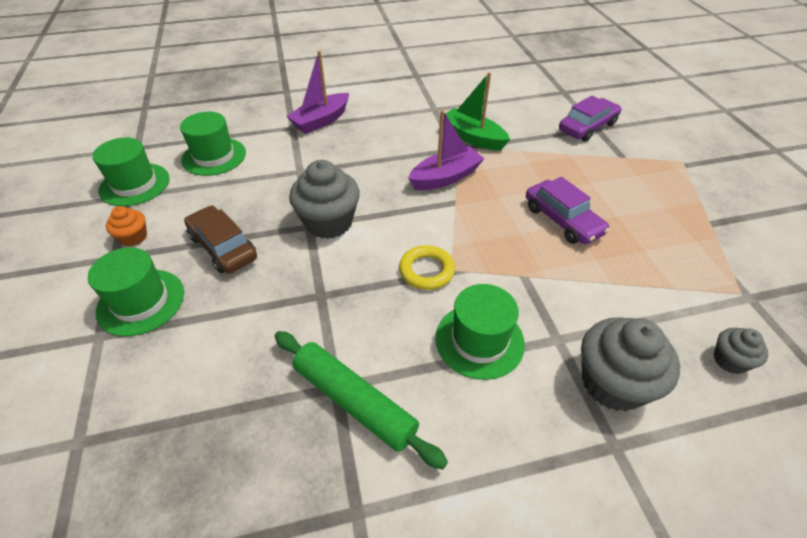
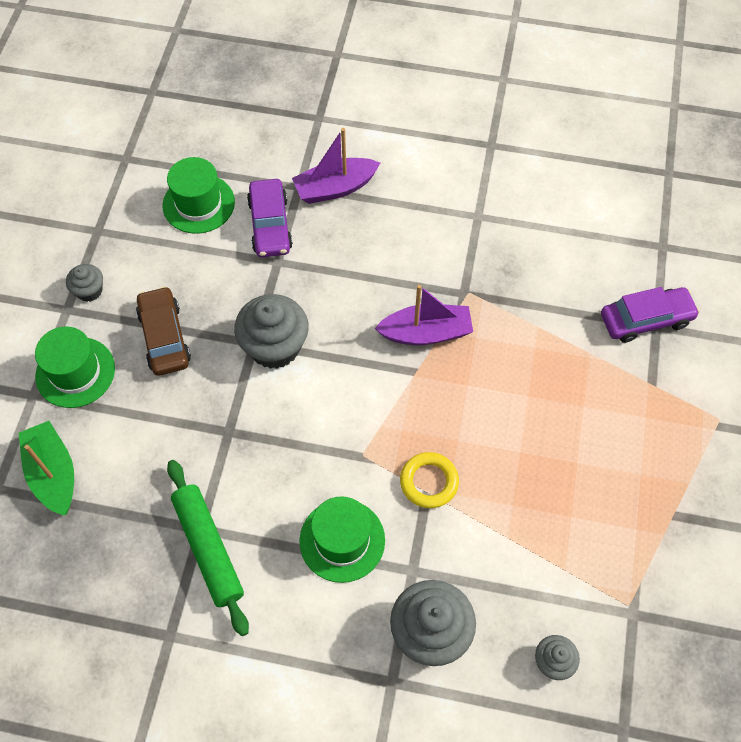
camera: 25 degrees right, 15 degrees up
(134, 237) = (89, 291): orange cupcake -> grey cupcake
(135, 184) = (109, 216): green hat -> none
(426, 270) = (338, 446): yellow ring -> yellow ring (429, 482)
(473, 137) = (494, 283): green boat -> green boat (53, 473)
(562, 220) = (513, 443): purple car -> purple car (270, 225)

